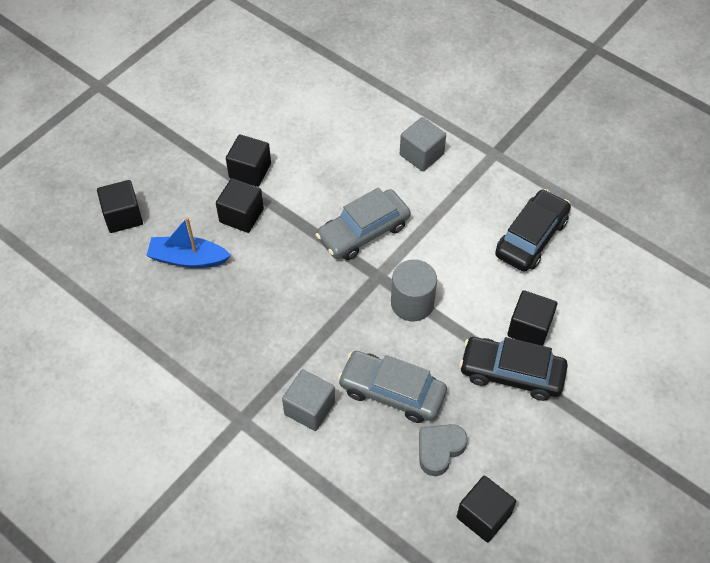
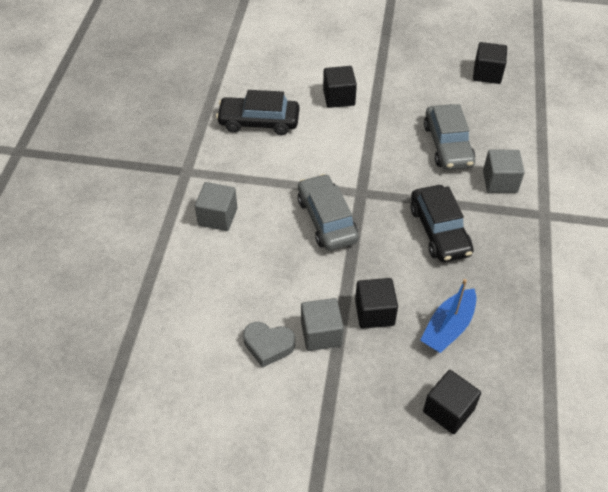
camera: 120 degrees left, 5 degrees down
(188, 259) = (448, 327): blue boat -> blue boat turned 60 degrees clockwise
(250, 171) = (321, 334): black cube -> grey cube
(363, 231) = (327, 220): grey car -> grey car turned 135 degrees counterclockwise
(412, 303) = (369, 163): grey cylinder -> none
(439, 450) = (465, 107): grey heart -> grey heart (268, 345)
(511, 373) = (381, 94): black car -> black car (439, 231)

